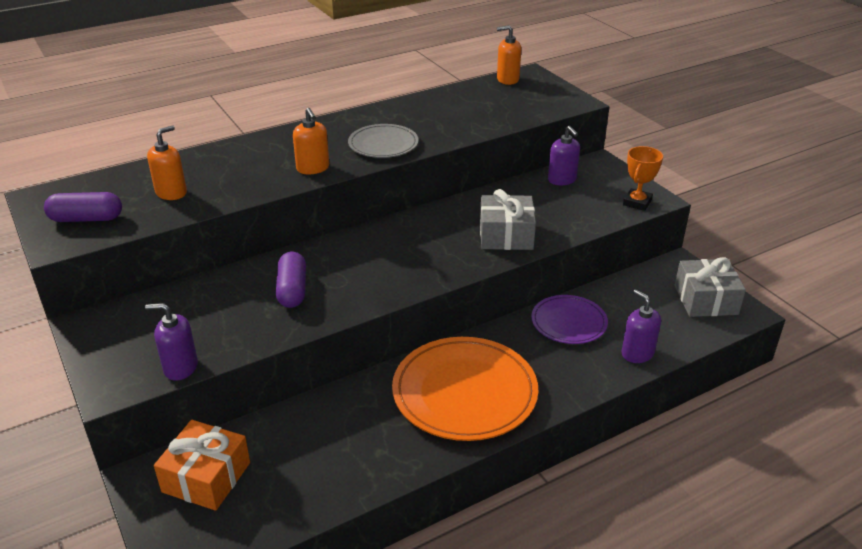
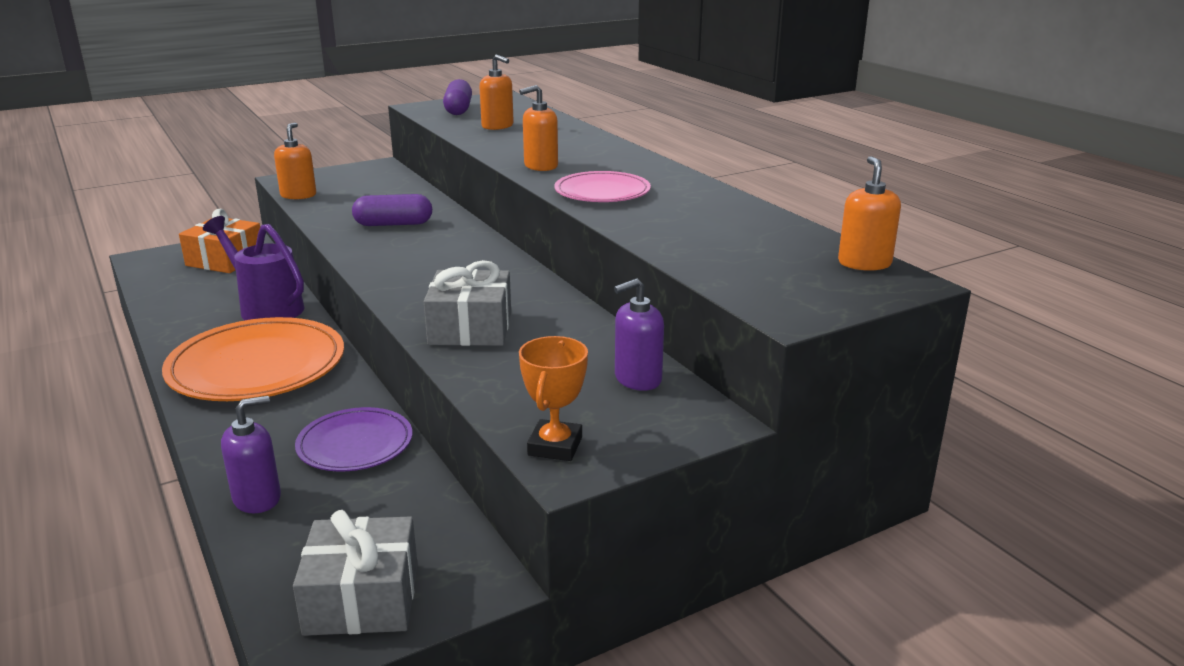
camera: 90 degrees right, 10 degrees down
(180, 367) = (298, 195): purple soap dispenser -> orange soap dispenser
(346, 413) = (266, 307): none -> purple watering can
(383, 144) = (602, 192): grey plate -> pink plate
(637, 202) = (555, 446): orange trophy -> orange trophy turned 75 degrees clockwise

